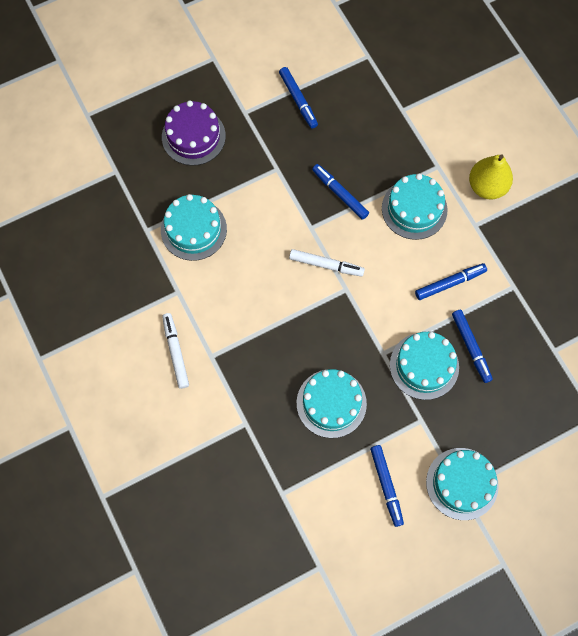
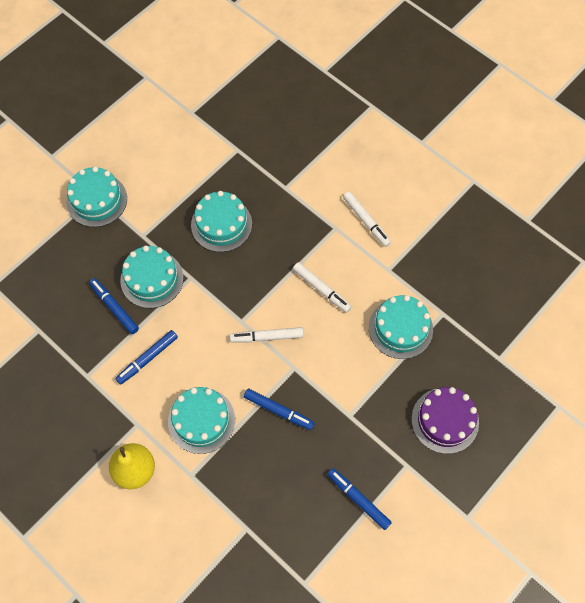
camera: 160 degrees right, 5 degrees down
(253, 294) = (321, 289): none -> white marker
(386, 486) = (157, 179): blue marker -> none

